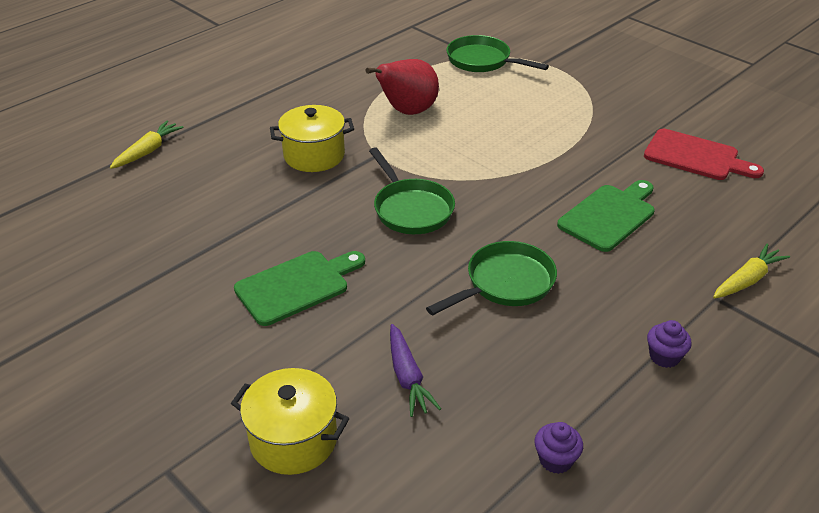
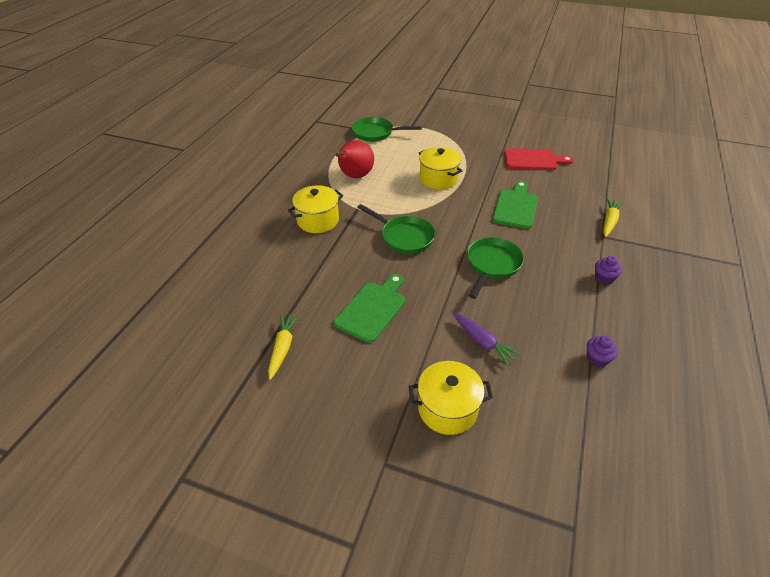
camera: 25 degrees left, 5 degrees up
(148, 151) = (200, 250): yellow carrot -> yellow carrot (283, 348)
(523, 146) = (438, 179): none -> yellow pot

